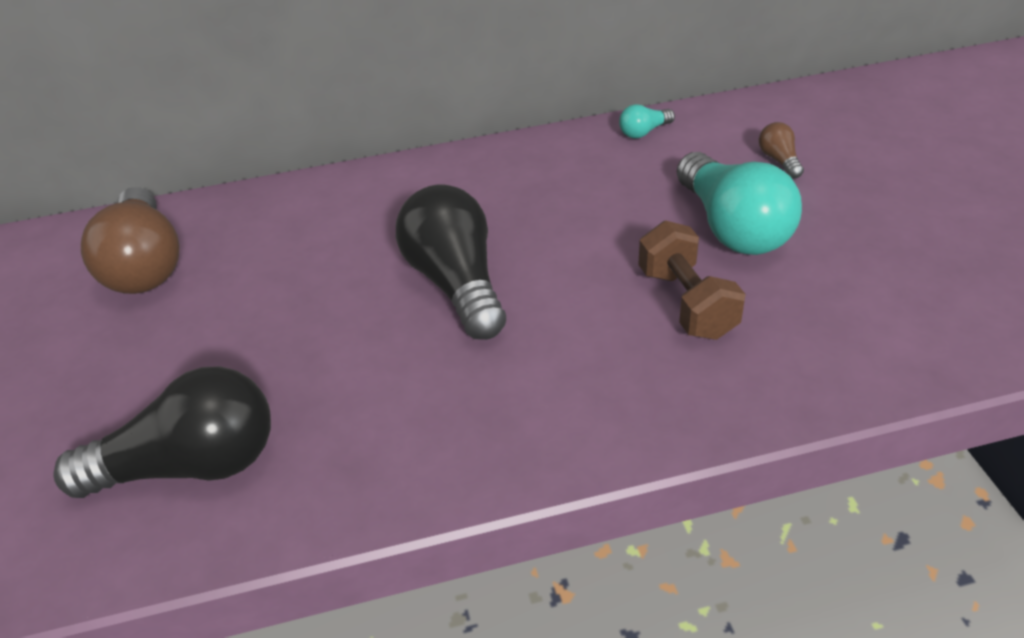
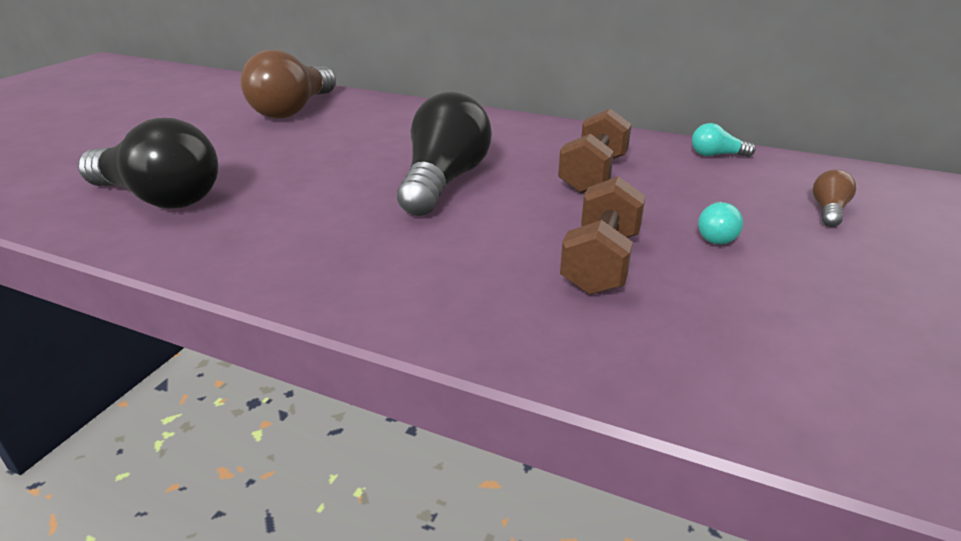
camera: 35 degrees right, 10 degrees down
(573, 206) = (593, 174): none -> brown dumbbell
(732, 228) = (716, 235): turquoise light bulb -> turquoise light bulb, size x0.43

